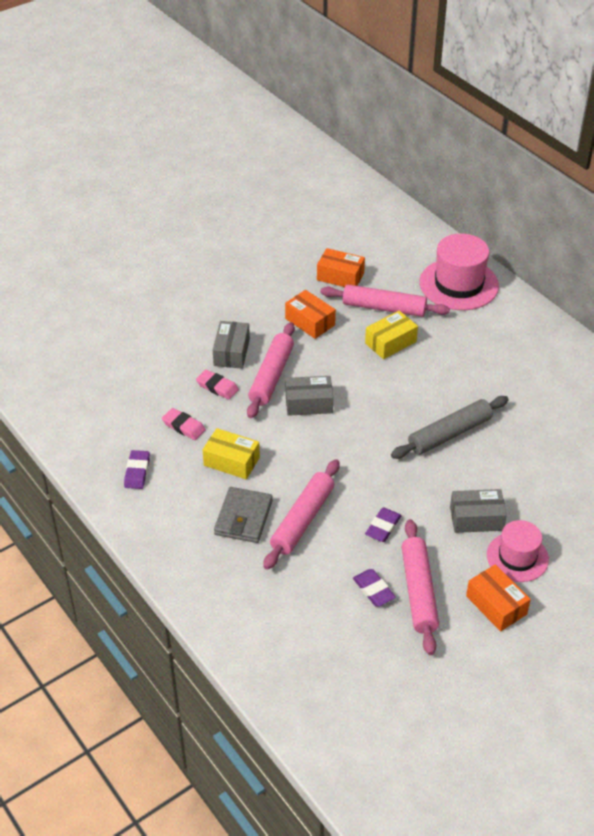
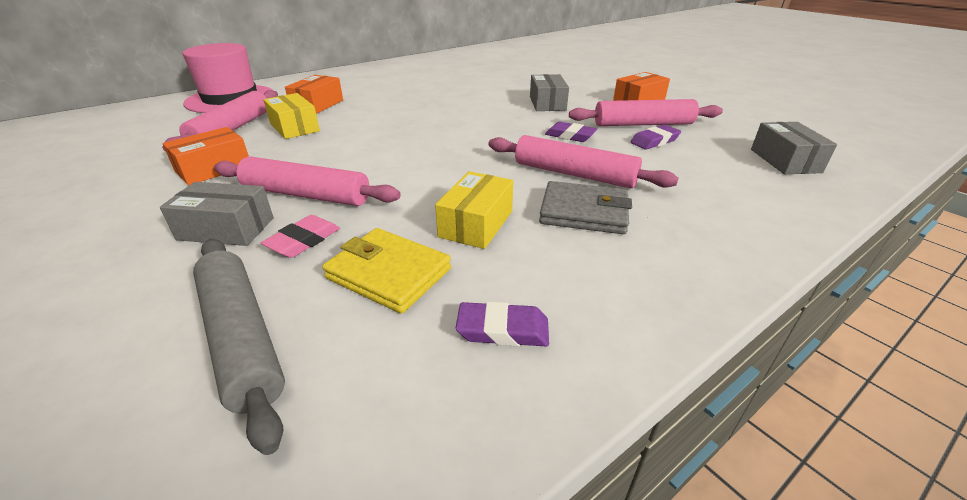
camera: 90 degrees left, 10 degrees down
(183, 426) = (388, 274): pink eraser -> yellow wallet
(309, 403) = (374, 170): grey box -> grey box (785, 161)
(340, 276) = (142, 150): orange box -> orange box (317, 105)
(449, 434) = (443, 108): grey rolling pin -> grey rolling pin (242, 338)
(517, 557) = (584, 94): pink hat -> none

